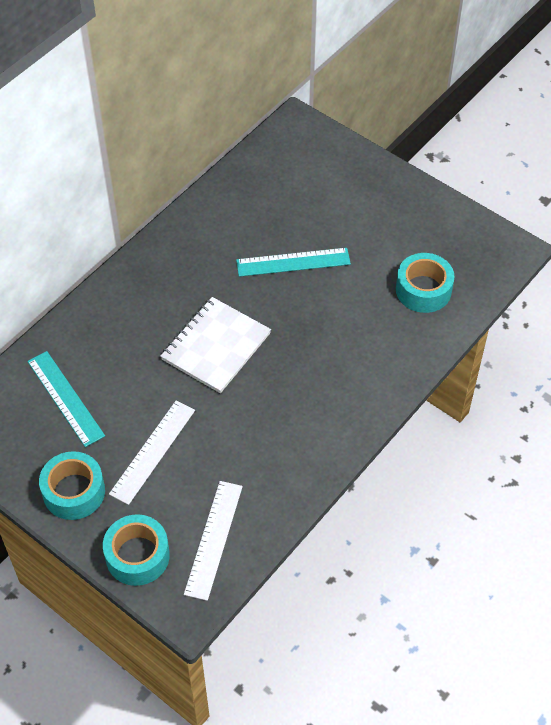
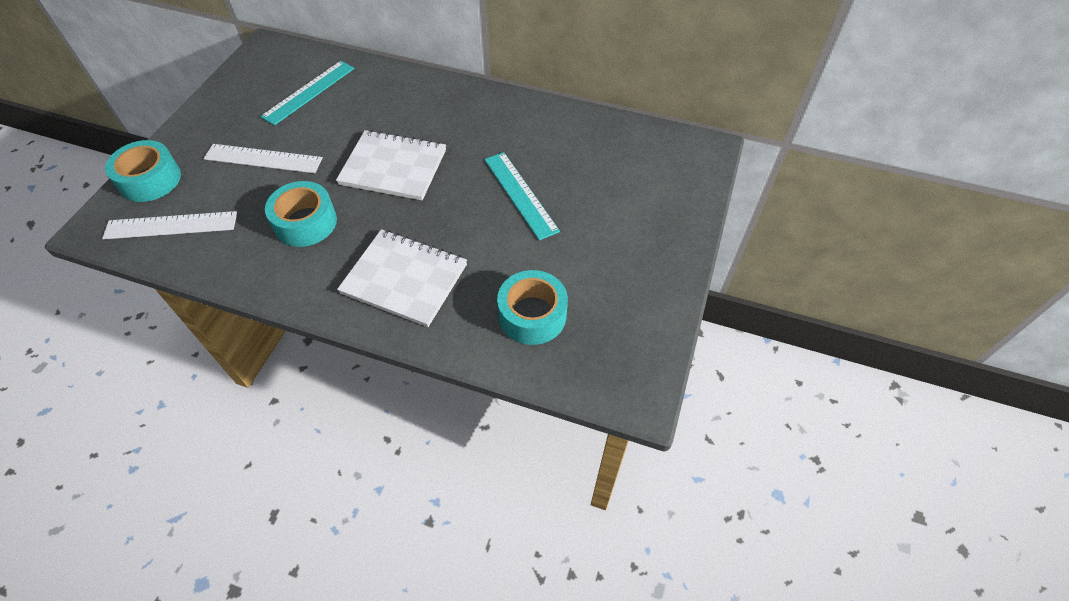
camera: 70 degrees right, 0 degrees up
(74, 492) = (213, 124): turquoise tape -> turquoise tape (305, 222)
(355, 365) = (404, 279): none -> white notebook

